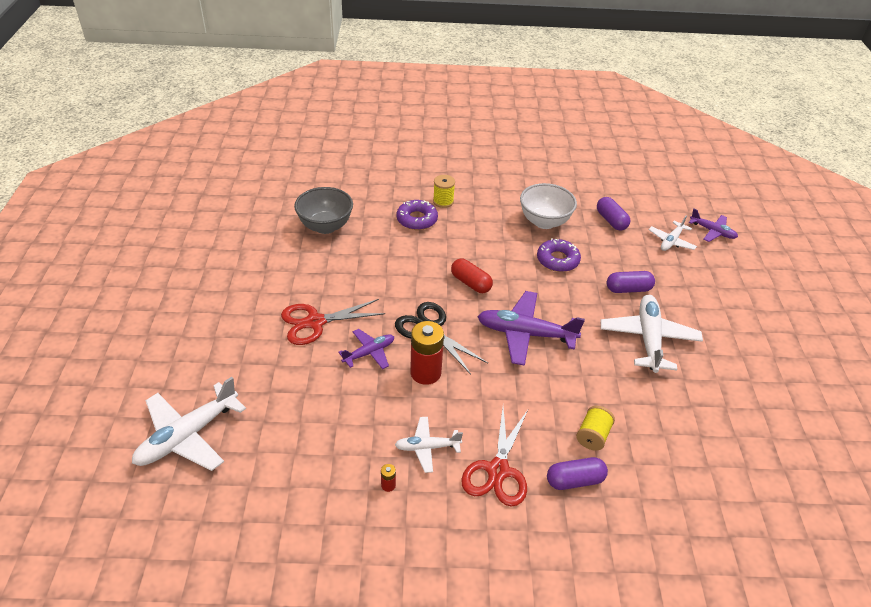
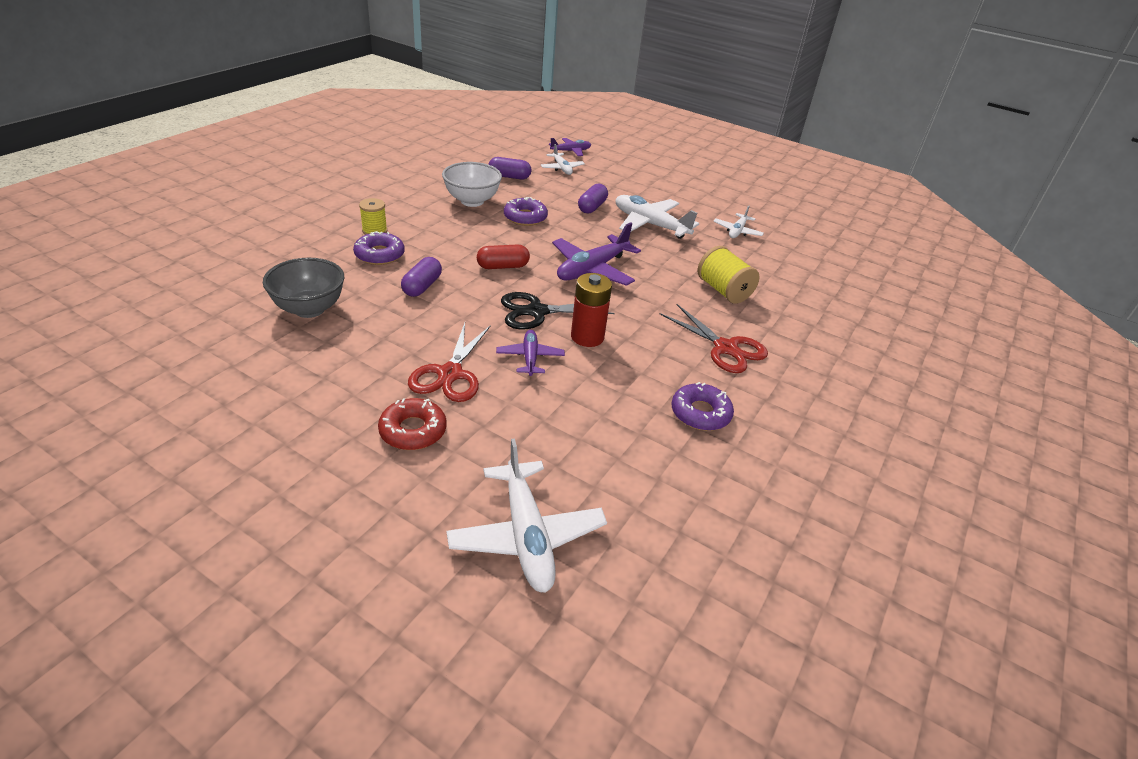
camera: 60 degrees left, 5 degrees down
(246, 335) = (413, 431): none -> red donut
(388, 485) = (700, 413): red battery -> purple donut
(427, 447) = (674, 373): white plane -> white plane (737, 231)
(575, 480) = (759, 318): purple capsule -> purple capsule (422, 286)
(593, 436) = (723, 290): yellow spool -> yellow spool, size x1.53

